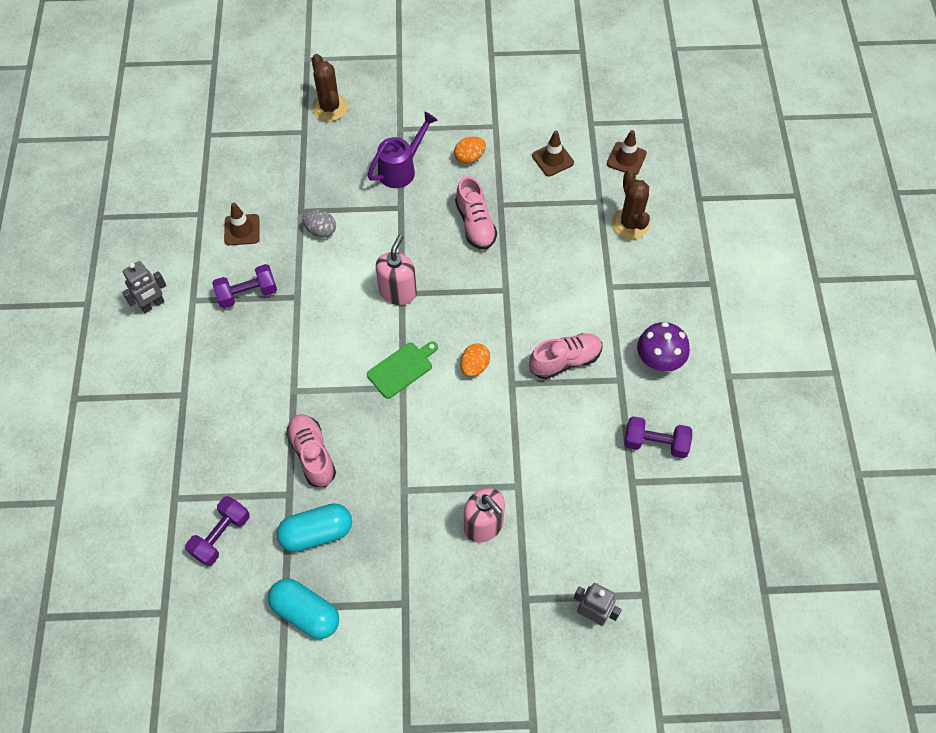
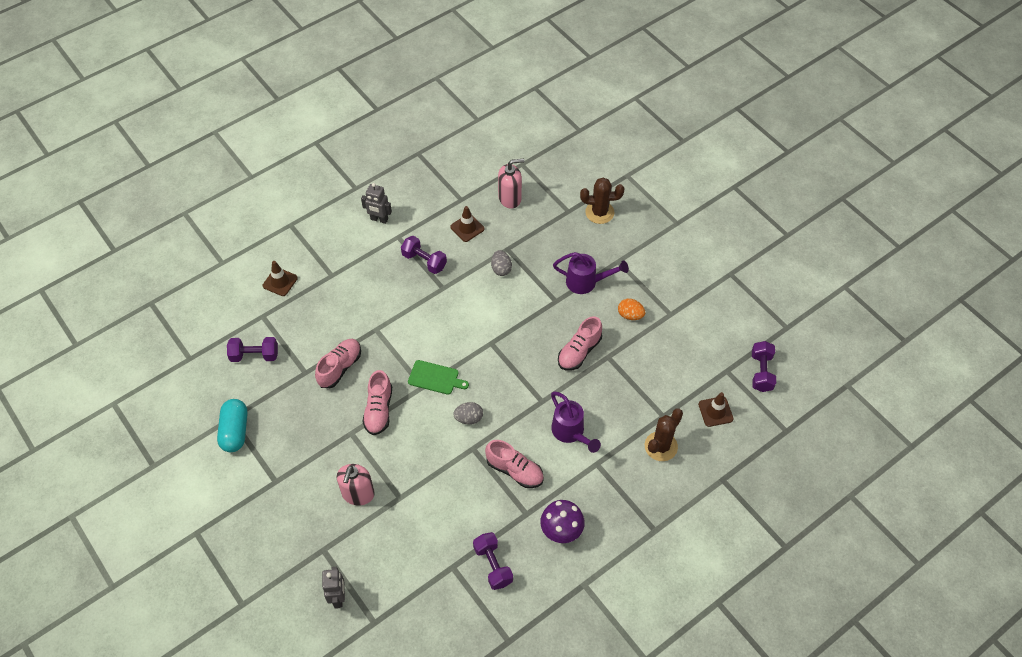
camera: 55 degrees right, 5 degrees down
(316, 533) = (290, 403): turquoise capsule -> none
(330, 107) = (599, 212): brown cactus -> brown cactus turned 60 degrees clockwise
(397, 446) = (379, 410): none -> pink shoe
(398, 292) = (490, 340): pink soap dispenser -> pink soap dispenser (510, 198)
(474, 366) = (469, 418): orange egg -> grey egg
(552, 159) = (673, 365): brown traffic cone -> brown traffic cone (280, 282)
(560, 287) = (570, 433): none -> purple watering can
(613, 99) = (761, 372): none -> purple dumbbell

